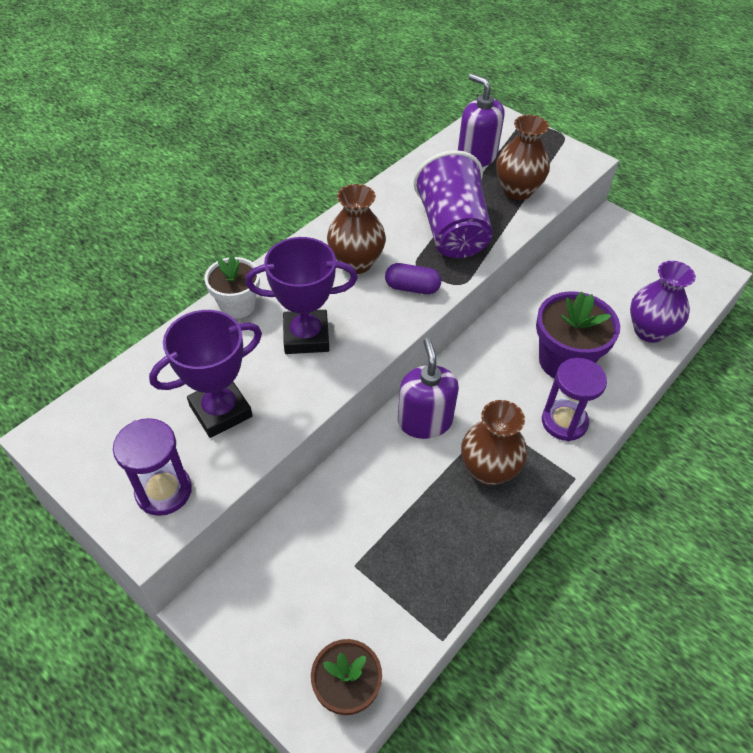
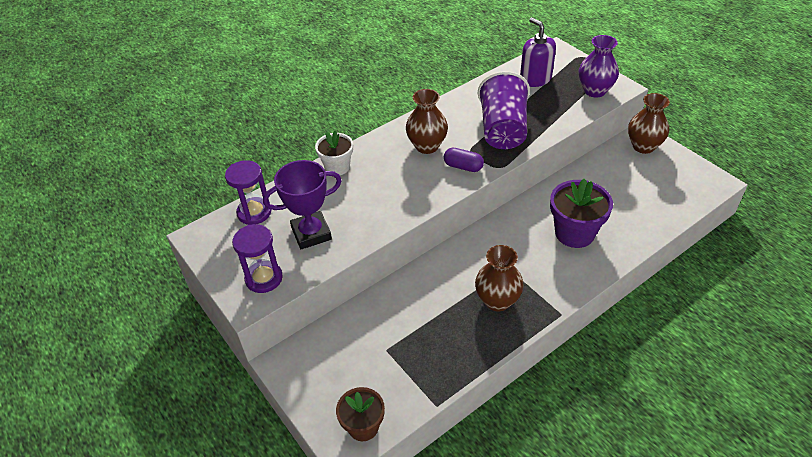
camera: 15 degrees right, 5 degrees down
(306, 336) = (380, 192): purple trophy -> none
(424, 421) = (458, 262): purple soap dispenser -> none
(517, 191) = (560, 105): brown vase -> brown vase (643, 146)
(564, 422) = (563, 275): purple hourglass -> purple hourglass (254, 213)
(649, 331) = (648, 218): purple vase -> purple vase (594, 91)

